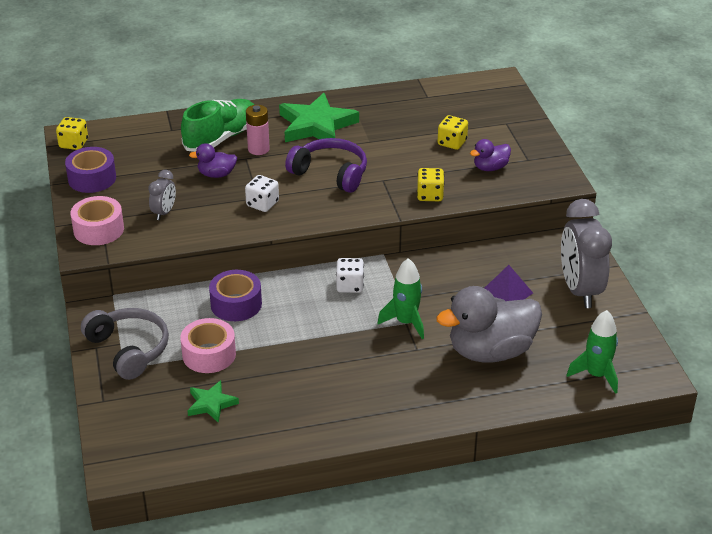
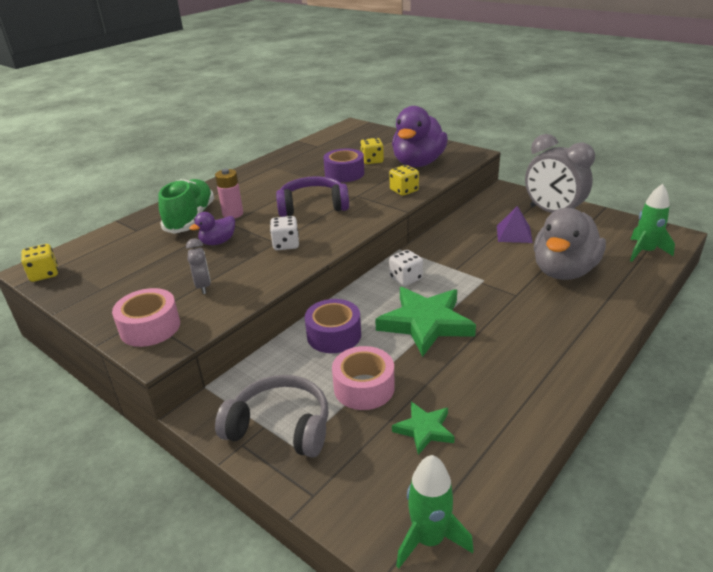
camera: 35 degrees left, 5 degrees down
(92, 178) = (95, 291): purple tape -> purple tape (344, 173)
(316, 125) = (260, 185): green star -> green star (425, 323)
(406, 322) = (481, 282): green rocket -> green rocket (429, 539)
(490, 168) = (418, 163): purple duck -> purple duck, size x2.10

